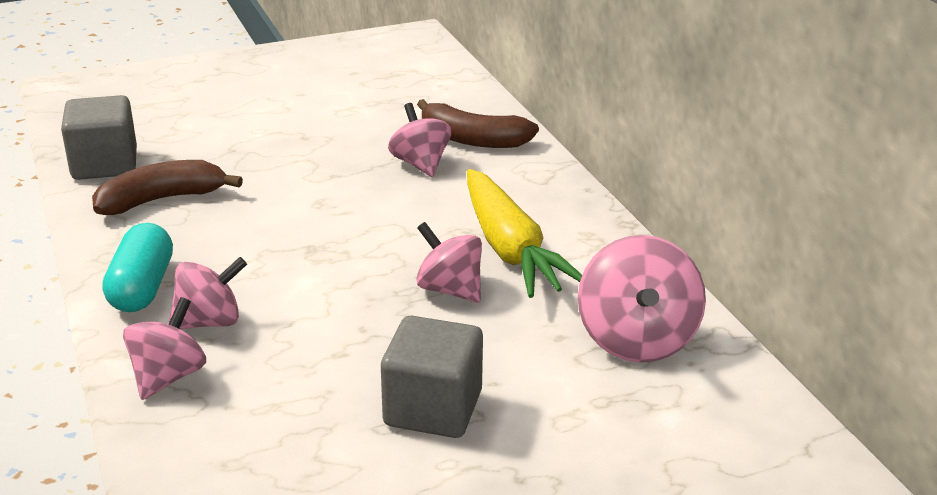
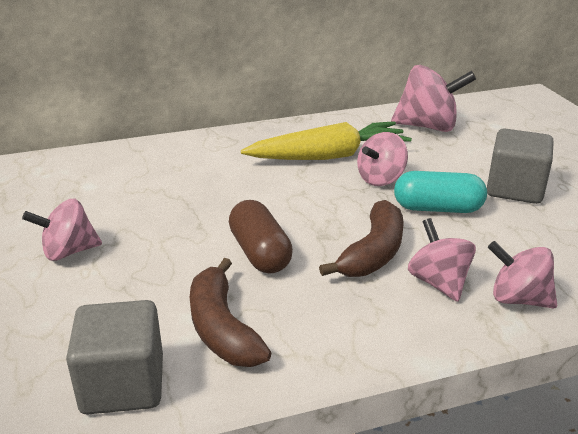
camera: 85 degrees left, 0 degrees up
(142, 287) = (390, 326): turquoise capsule -> turquoise capsule (437, 208)
(279, 211) = (260, 253): none -> brown capsule
(420, 164) = (193, 185): pink spinning top -> pink spinning top (68, 251)
(472, 139) = (158, 162): brown banana -> brown banana (373, 253)

